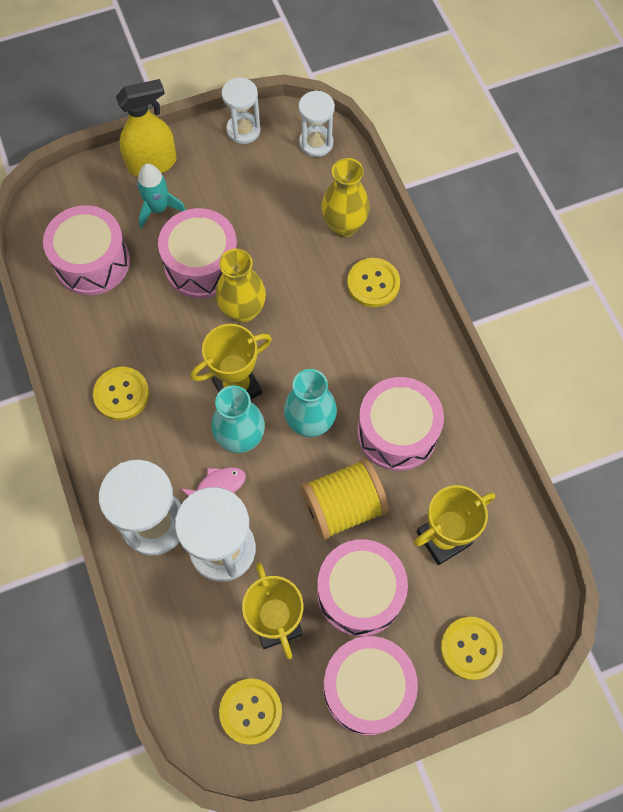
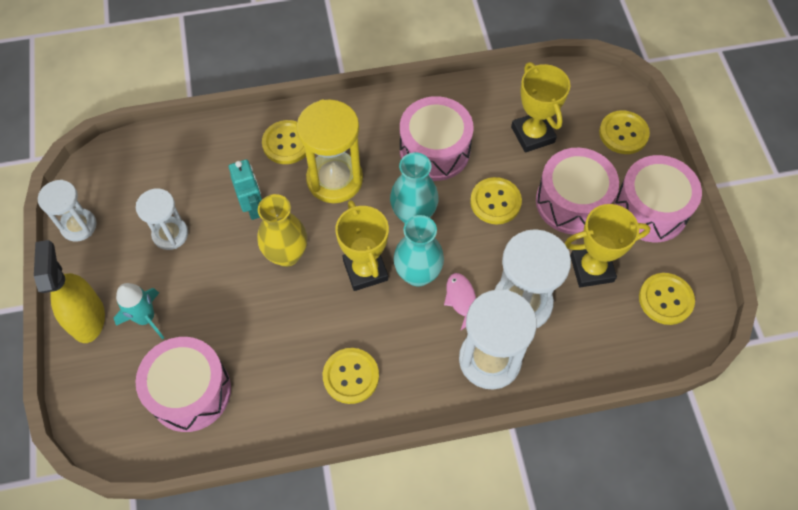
camera: 80 degrees left, 5 degrees down
(202, 265) = (225, 284): pink drum -> none
(290, 269) = (253, 208): none -> turquoise robot
(316, 143) = (118, 164): white hourglass -> white hourglass (170, 234)
(338, 338) = (334, 179): none -> yellow hourglass
(343, 506) = (495, 202): yellow spool -> yellow button
(344, 226) = (219, 156): yellow vase -> none

